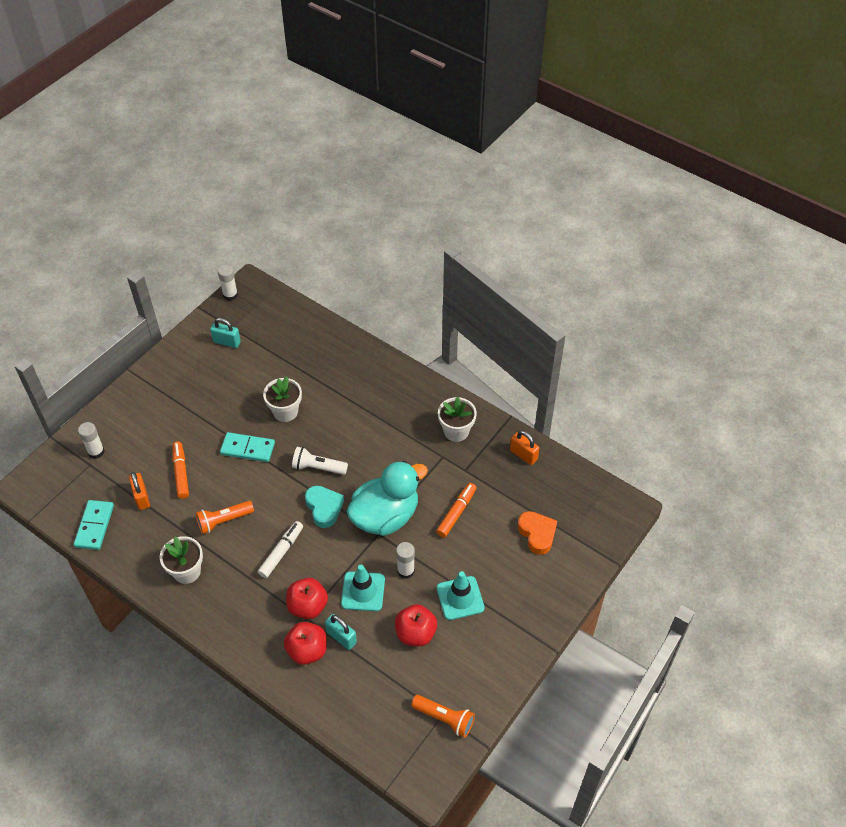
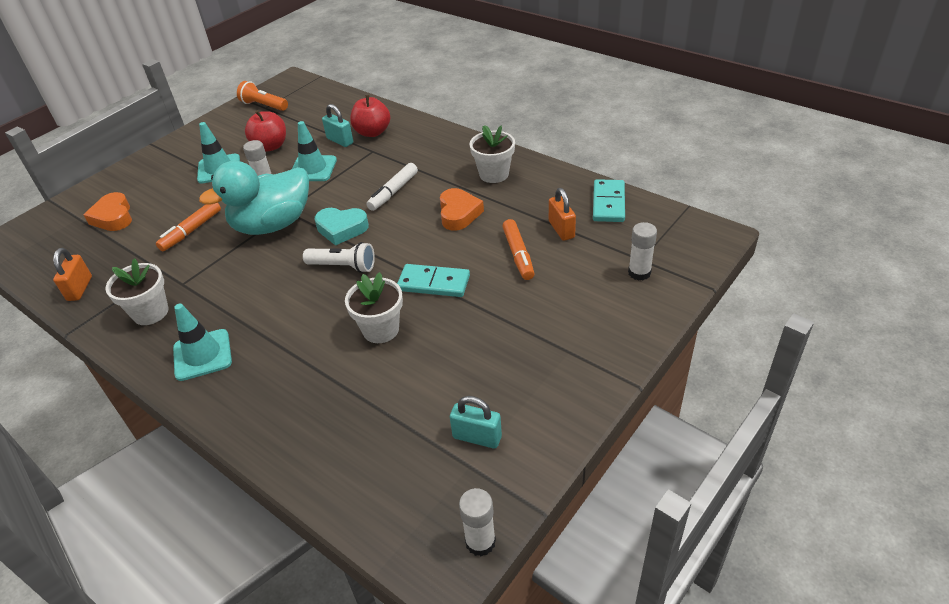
camera: 175 degrees left, 10 degrees down
(223, 521) = (459, 213): orange flashlight -> orange heart
(308, 606) = (369, 157): red apple -> none
(324, 508) = (341, 229): turquoise heart -> turquoise heart turned 60 degrees counterclockwise
(405, 396) = (202, 355): none -> turquoise traffic cone
(523, 455) = (80, 289): orange padlock -> orange padlock turned 45 degrees clockwise

